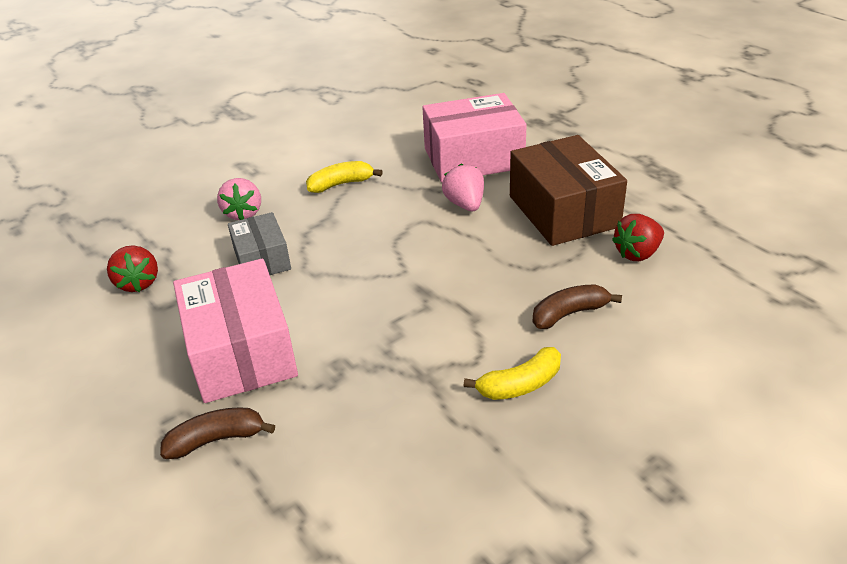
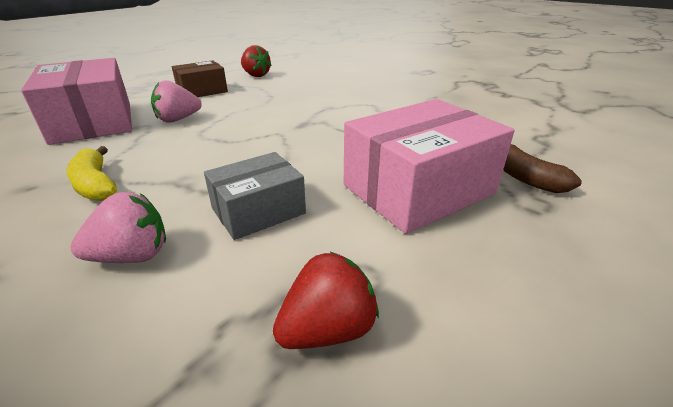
camera: 105 degrees left, 5 degrees down
(520, 385) = (384, 94): yellow banana -> none
(563, 211) = (202, 91): brown box -> brown box, size x0.58
(569, 313) = (317, 87): brown banana -> none

